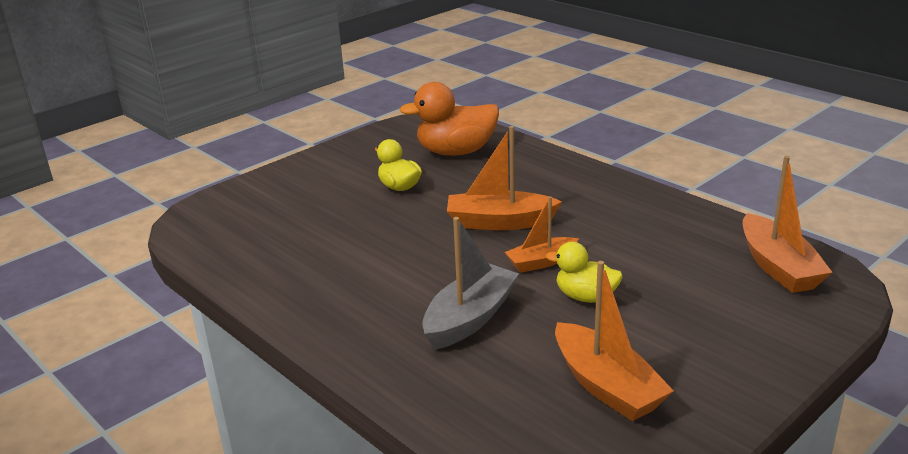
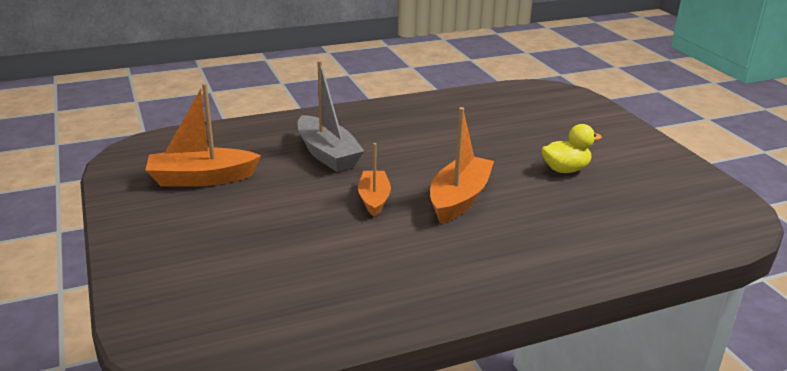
camera: 110 degrees right, 0 degrees up
(456, 152) = (639, 214): orange duck -> none
(585, 297) = (305, 203): yellow duck -> none
(778, 267) = (239, 321): orange boat -> none

